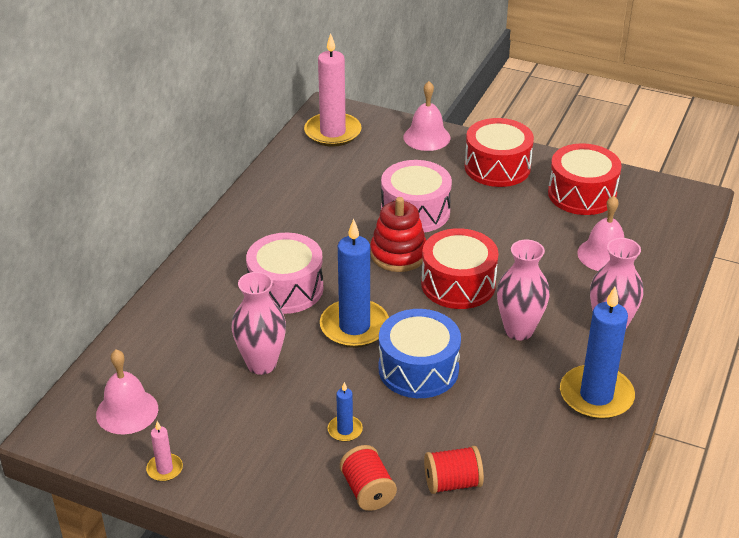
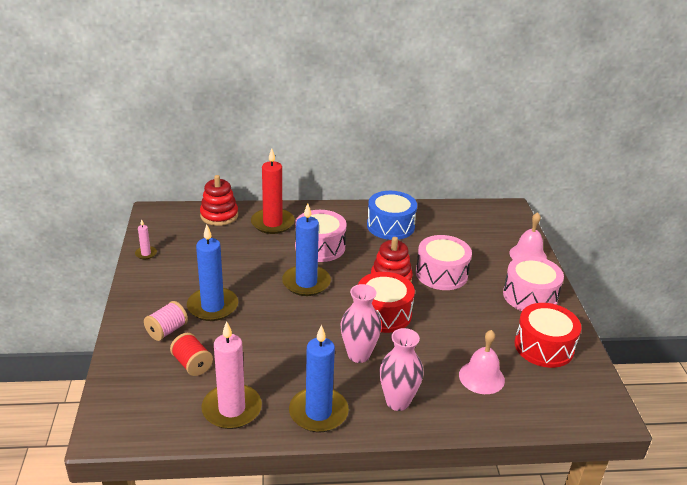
camera: 60 degrees right, 5 degrees down
(127, 411) = (181, 228): pink bell -> none
(128, 361) = (219, 215): none -> red stacking toy
(194, 314) = (272, 223): none -> red candle
(261, 364) = (248, 259): pink vase -> none
(332, 132) = (488, 217): pink candle -> pink candle (232, 409)
(345, 430) = (212, 306): blue candle -> blue candle, size x2.18
(367, 491) = (167, 330): red spool -> pink spool
(418, 369) = (286, 320): blue drum -> blue drum (390, 226)
(497, 167) = (530, 296): red drum -> pink drum

